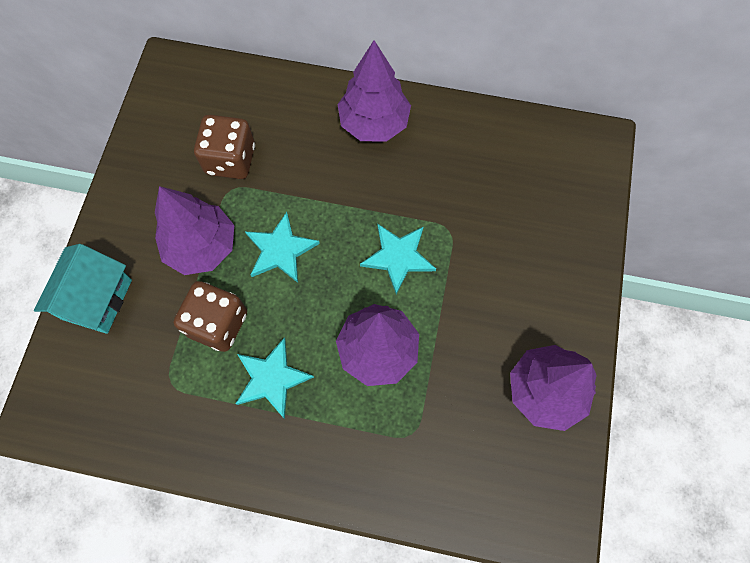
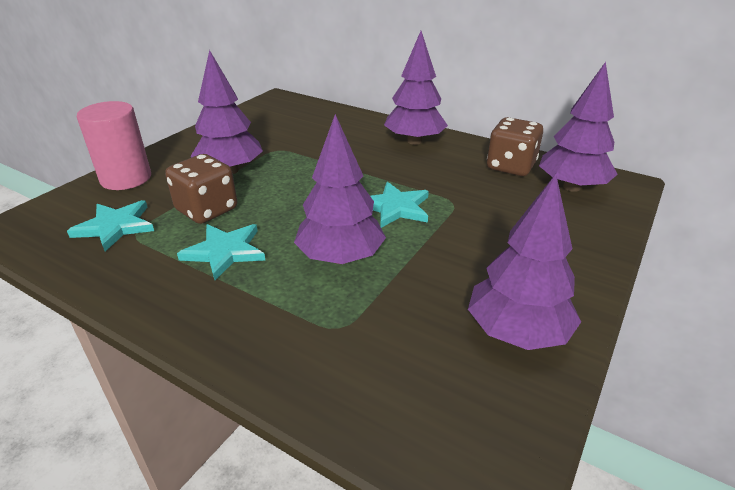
camera: 20 degrees right, 35 degrees down
(97, 299) = (126, 178): turquoise house -> pink cylinder
(230, 160) = (288, 138): brown dice -> brown dice (510, 166)
(280, 250) = (293, 184): turquoise star -> turquoise star (115, 226)
(552, 165) = (571, 187): none -> purple tree

